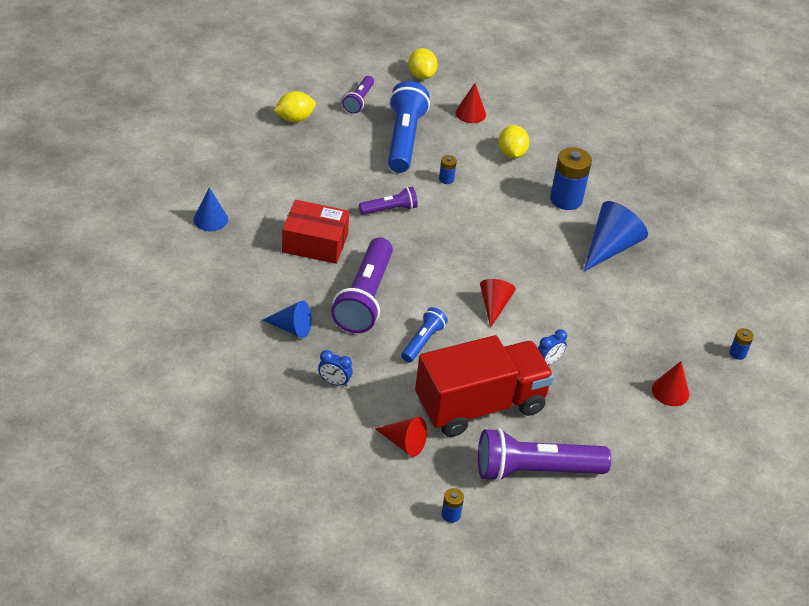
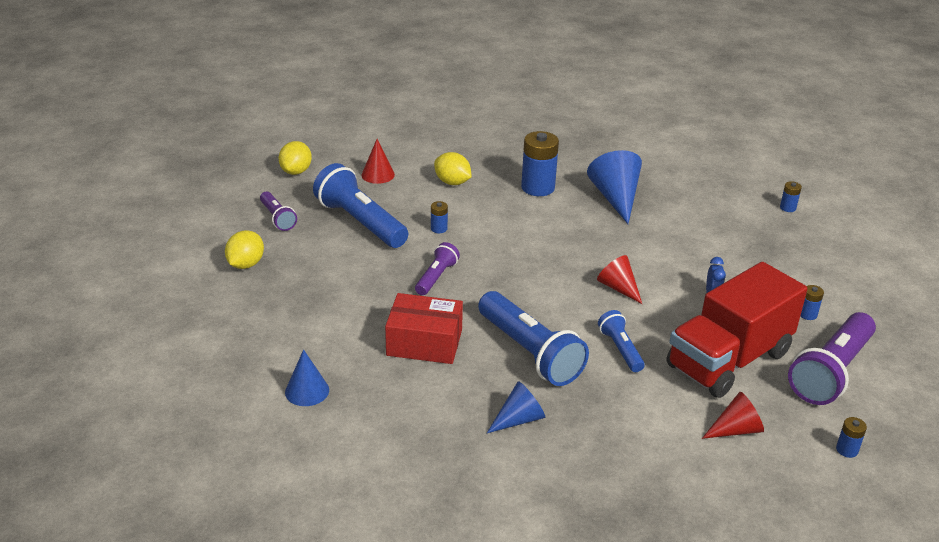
camera: 45 degrees left, 10 degrees down
(315, 243) = (424, 343): red box -> red box turned 45 degrees clockwise
(334, 382) = (618, 431): blue clock -> none
(365, 297) = (529, 352): purple flashlight -> blue flashlight
(421, 75) = (296, 171): yellow lemon -> yellow lemon turned 75 degrees clockwise
(480, 405) = (728, 360): red truck -> red truck turned 150 degrees counterclockwise
(595, 427) = (807, 314): none -> blue battery
(670, 391) = (800, 258): red cone -> none

